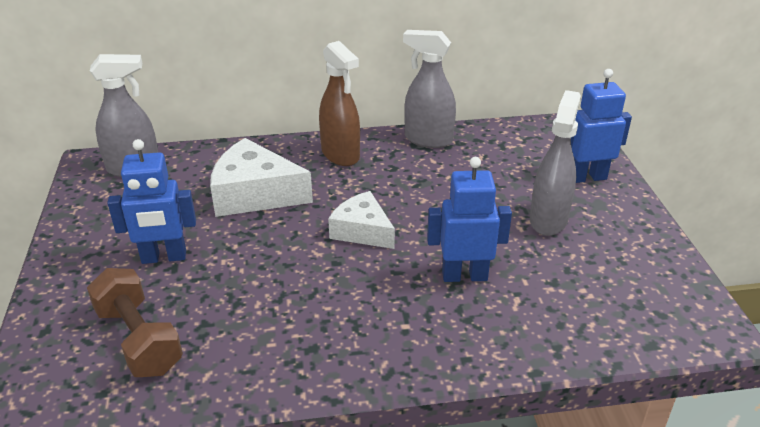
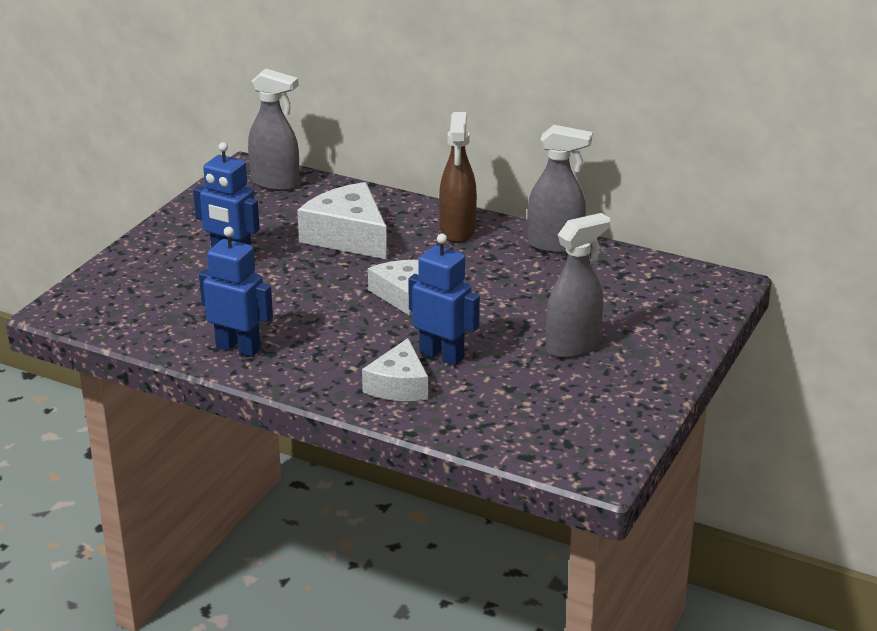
camera: 35 degrees right, 5 degrees down
(139, 340) = (163, 302): brown dumbbell -> none
(428, 139) = (555, 245): grey spray bottle -> grey spray bottle turned 135 degrees clockwise
(466, 325) = (399, 385): none -> white cheese
(586, 177) = (663, 328): blue robot -> blue robot (238, 348)

